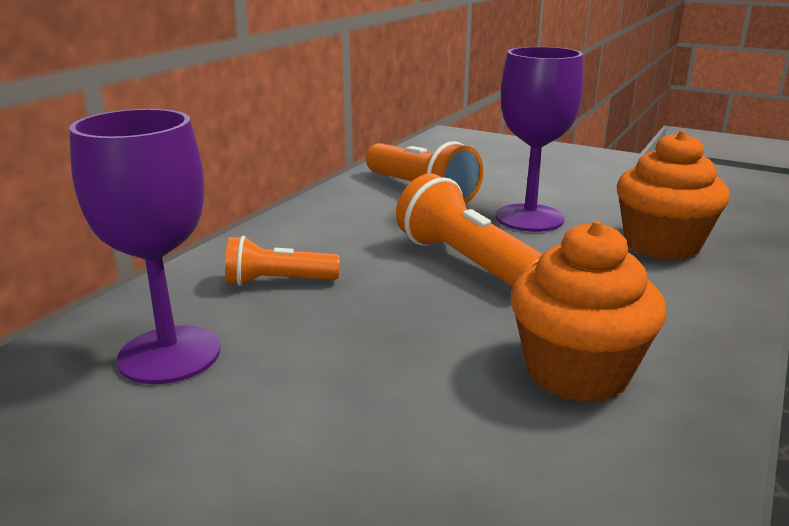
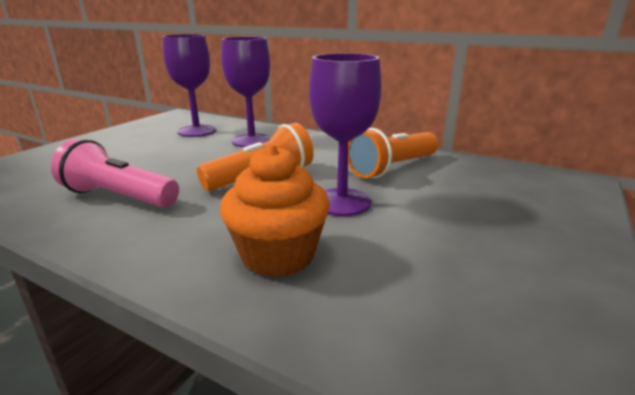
camera: 90 degrees right, 0 degrees up
(278, 282) = (252, 141): orange flashlight -> purple goblet
(577, 372) = (119, 197): orange cupcake -> pink flashlight

